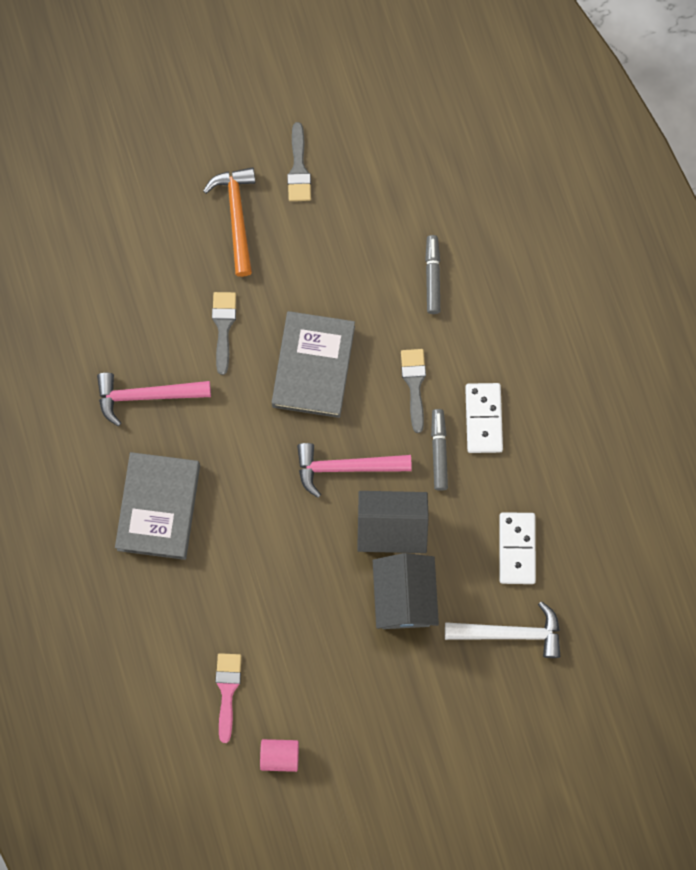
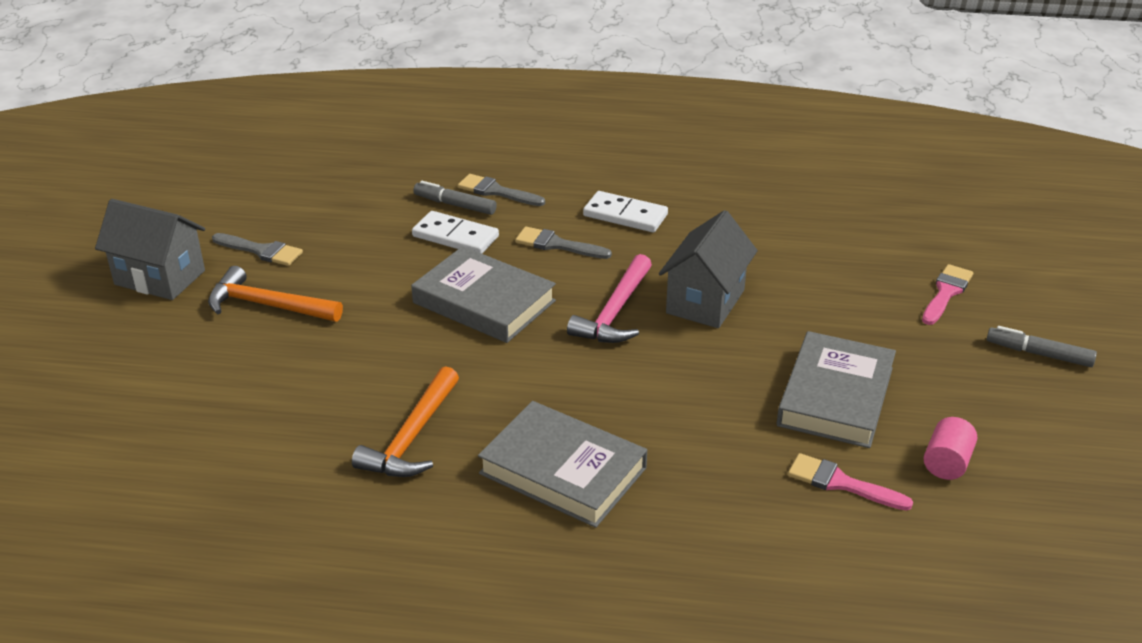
camera: 65 degrees left, 40 degrees down
(146, 396) = (412, 437): pink hammer -> orange hammer
(223, 327) = (382, 351): grey brush -> grey brush (496, 191)
(318, 661) = (835, 396): none -> grey book
(404, 597) = (789, 315): grey house -> grey house (160, 277)
(439, 451) = (640, 249): grey marker -> grey marker (1039, 354)
(492, 710) = (946, 293): none -> pink brush
(510, 633) = (864, 259): white hammer -> none
(517, 549) = (775, 232): white domino -> white domino (455, 236)

